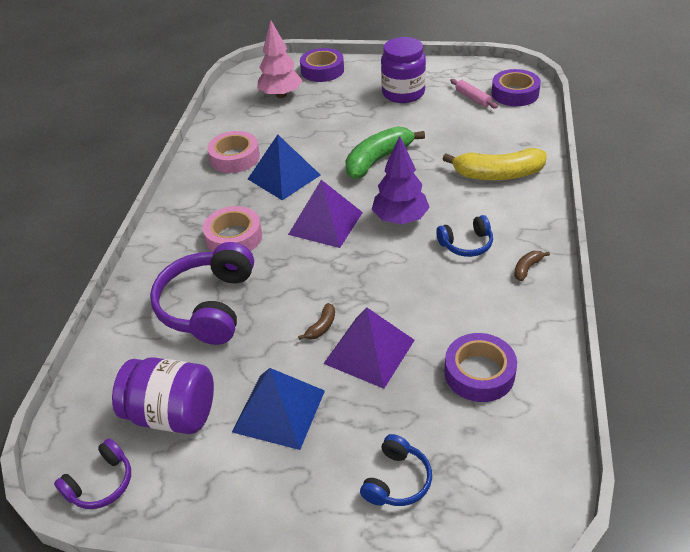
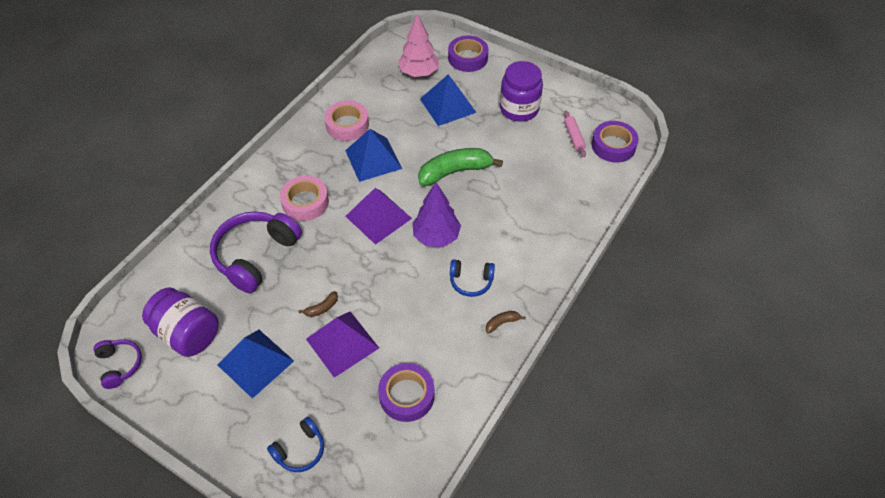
camera: 20 degrees right, 10 degrees up
(101, 483) = (120, 365): purple headphones -> purple headphones turned 90 degrees counterclockwise
(330, 111) = (447, 105): none -> blue pyramid
(497, 174) = (540, 225): yellow banana -> none

